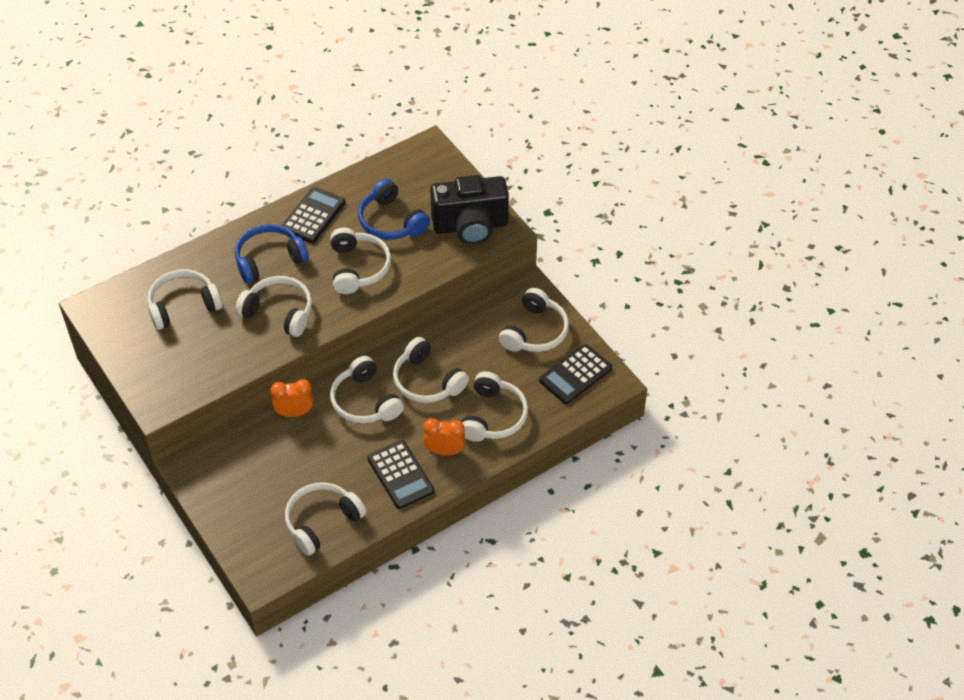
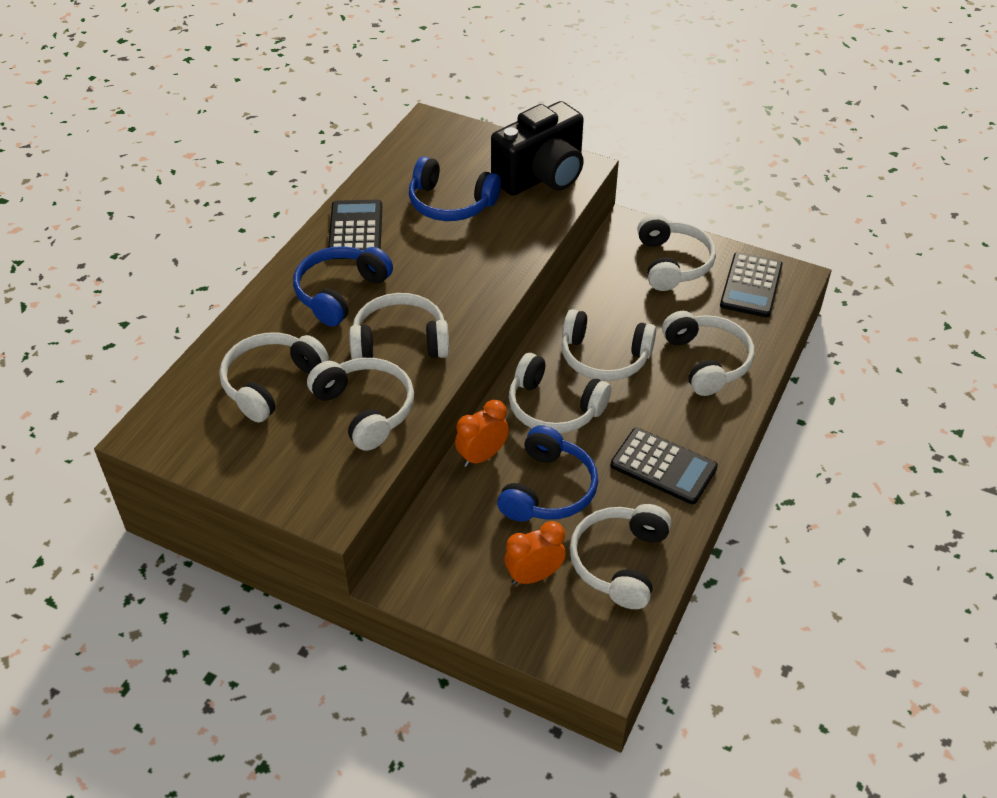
camera: 30 degrees left, 5 degrees down
(317, 454) = (548, 489): none -> blue headphones
(358, 268) = (454, 261): white headphones -> white headphones (365, 409)
(444, 451) = (688, 419): orange clock -> orange clock (534, 576)

